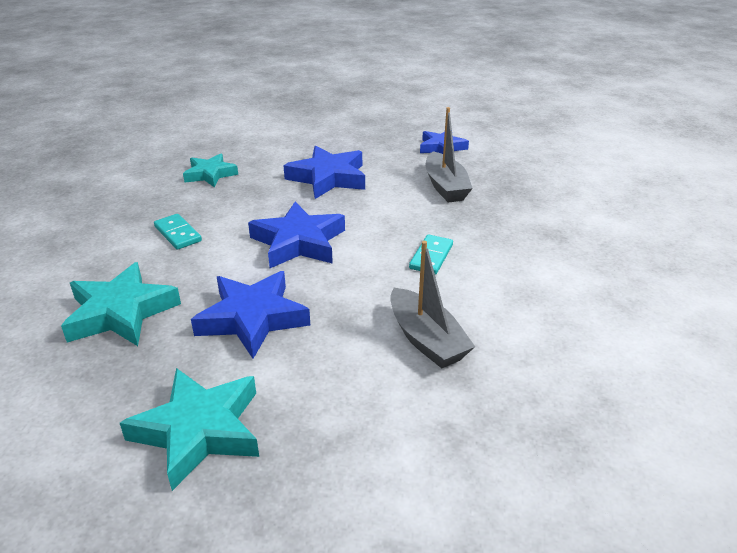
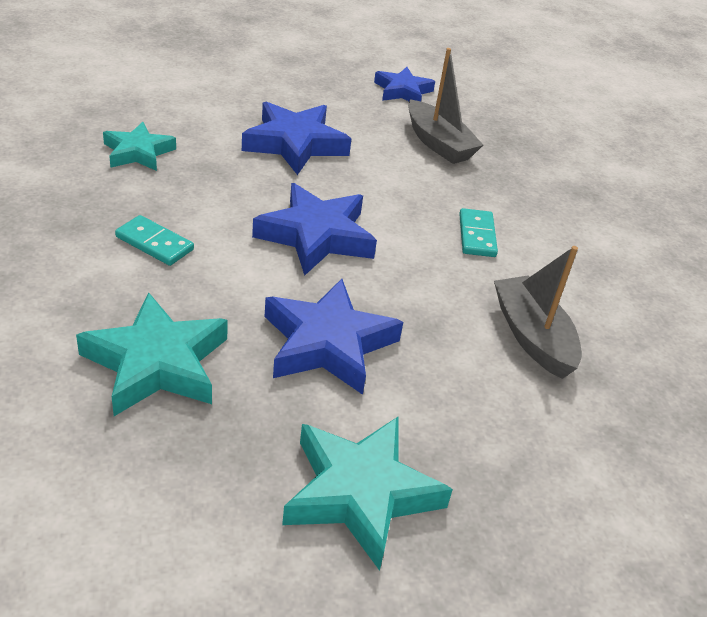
camera: 25 degrees left, 5 degrees up
(426, 339) = (532, 337): grey boat -> grey boat turned 150 degrees counterclockwise

